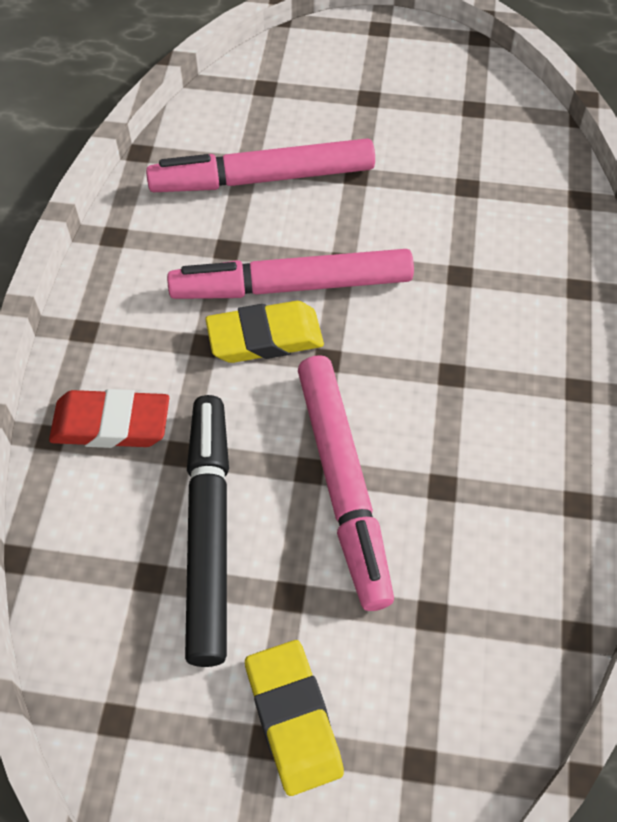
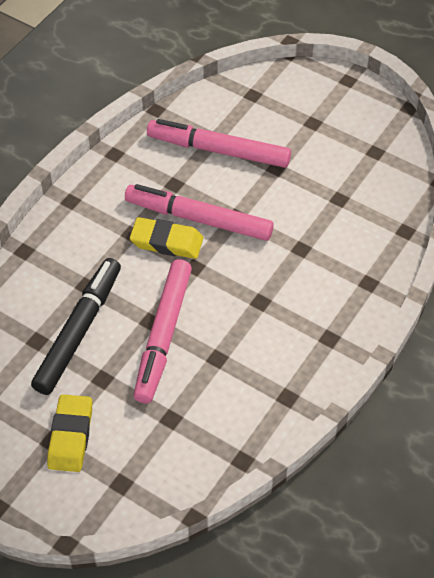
camera: 25 degrees right, 5 degrees down
(111, 424) = (58, 256): red eraser -> none

